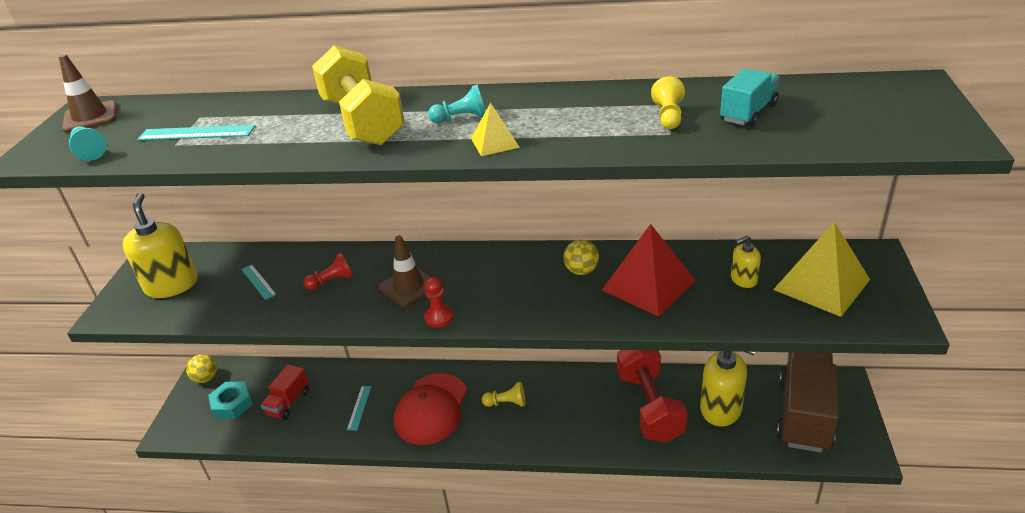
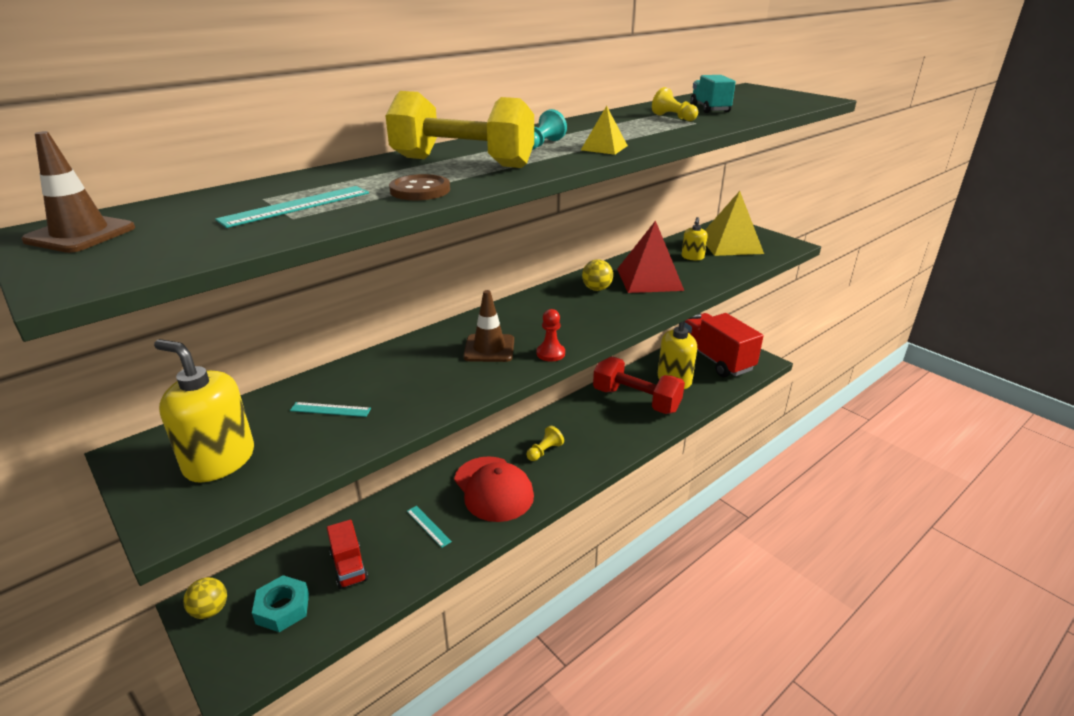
camera: 50 degrees left, 5 degrees down
(89, 151) = (175, 251): turquoise pawn -> none
(276, 145) = (420, 190): none -> brown button
(332, 281) = (411, 375): red pawn -> none
(804, 415) = (716, 360): brown truck -> red truck

